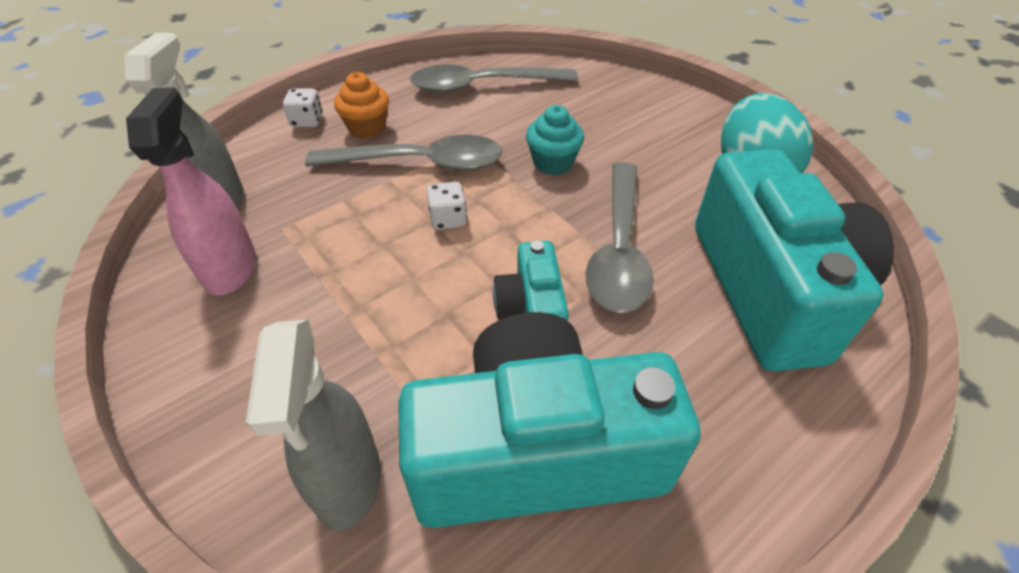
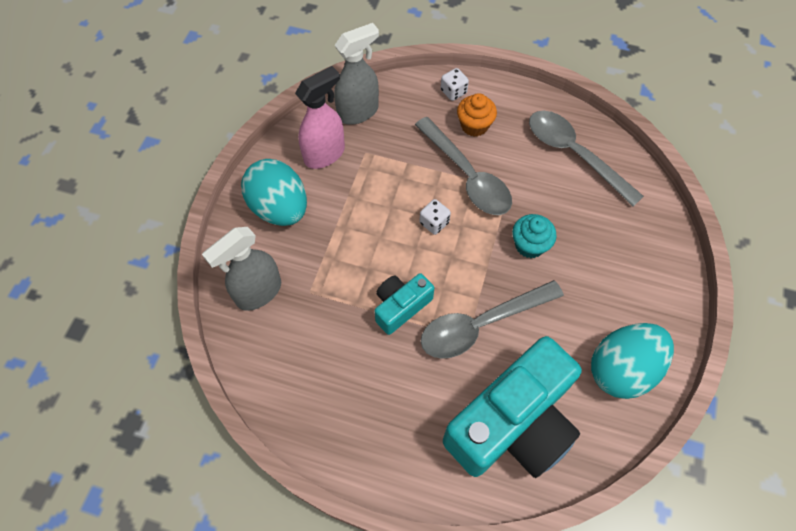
camera: 55 degrees right, 15 degrees up
(242, 366) = (279, 208): none -> turquoise egg
(537, 451) = (322, 358): turquoise camera -> none

